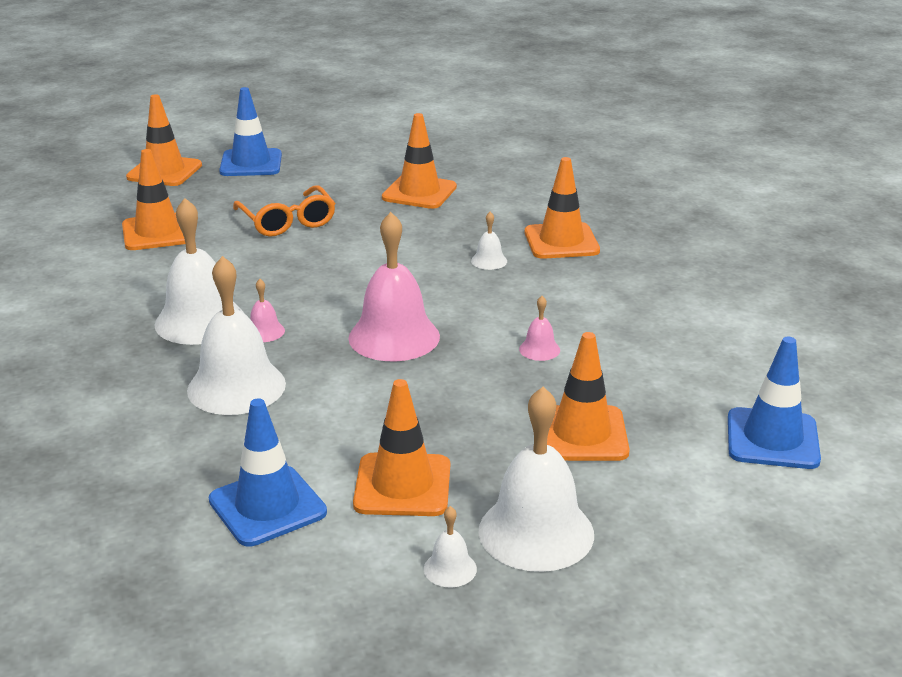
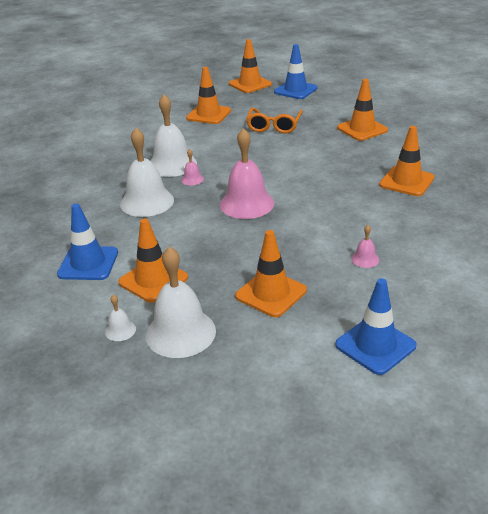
camera: 40 degrees right, 5 degrees up
(489, 261) = (349, 179): white bell -> none
(539, 349) = (311, 238): pink bell -> pink bell (365, 259)

